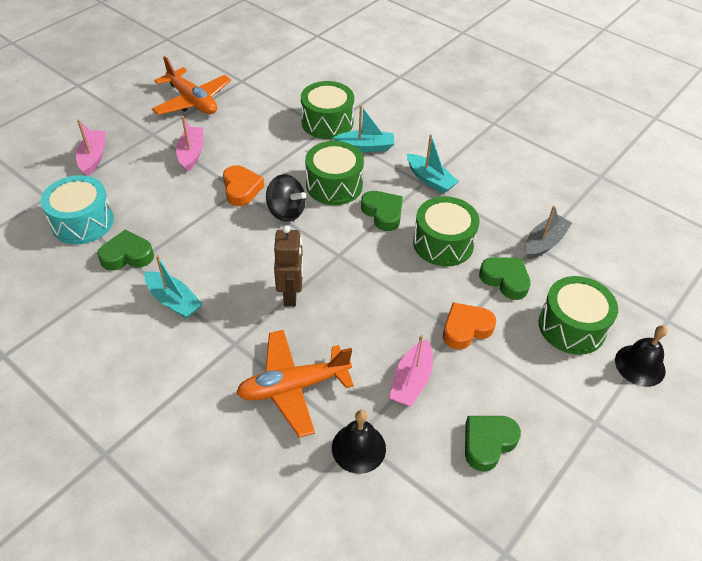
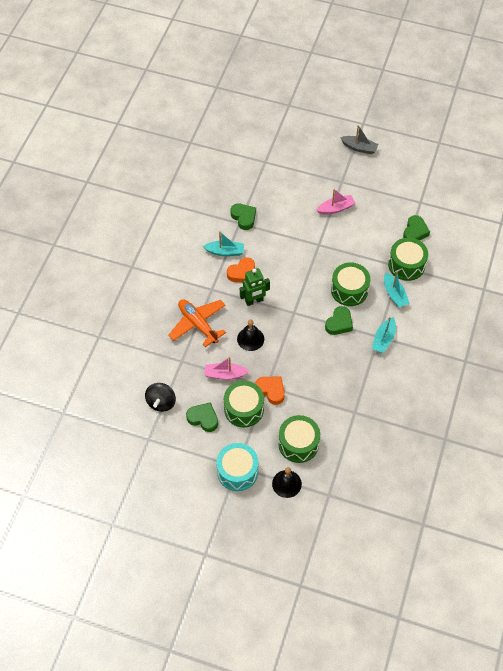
camera: 70 degrees right, 10 degrees up
(82, 222) = (256, 187): turquoise drum -> turquoise drum (237, 471)
(93, 157) = (306, 165): pink boat -> none
(173, 301) = (225, 251): turquoise boat -> turquoise boat turned 105 degrees counterclockwise
(192, 101) = (383, 186): orange plane -> none
(241, 189) = (320, 245): orange heart -> orange heart (242, 273)
(286, 212) = (313, 274): black spinning top -> black spinning top (161, 402)
(291, 295) = (254, 301): brown robot -> green robot
(358, 448) = (177, 363): black bell -> black bell (250, 339)
(443, 243) = (330, 362): green drum -> green drum (244, 409)
(505, 280) = (317, 402): green heart -> green heart (415, 231)
(544, 243) = (360, 416): grey boat -> grey boat (359, 148)

